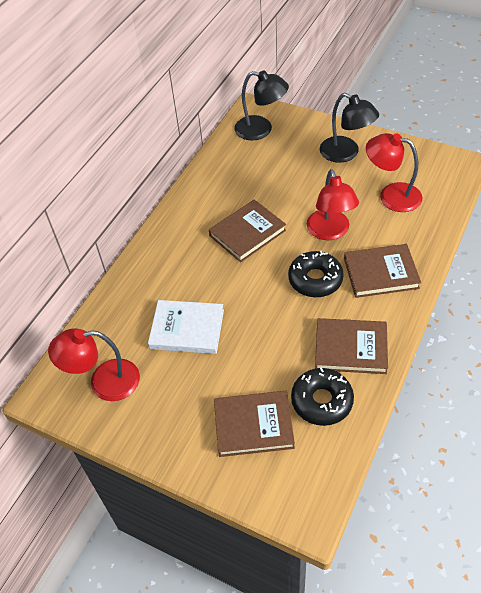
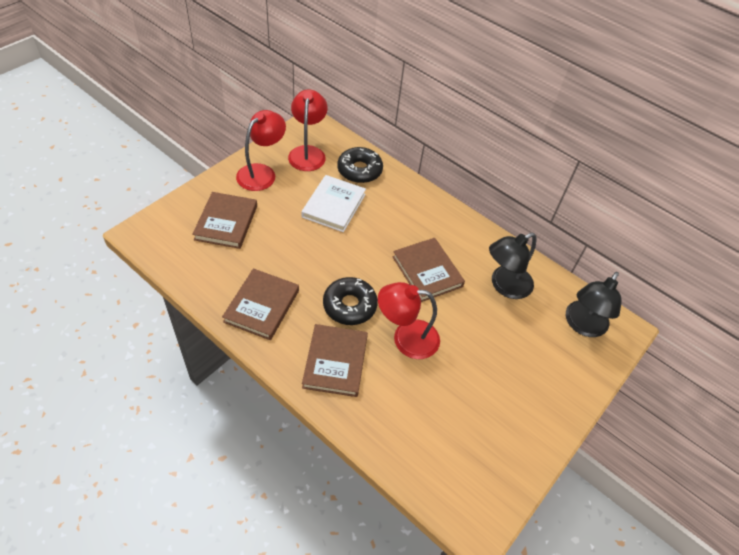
camera: 95 degrees right, 0 degrees up
(322, 401) = (223, 269): black donut -> black donut (359, 170)
(346, 153) = (525, 396): black lamp -> black lamp (504, 286)
(391, 195) = (442, 417): red lamp -> red lamp (262, 172)

